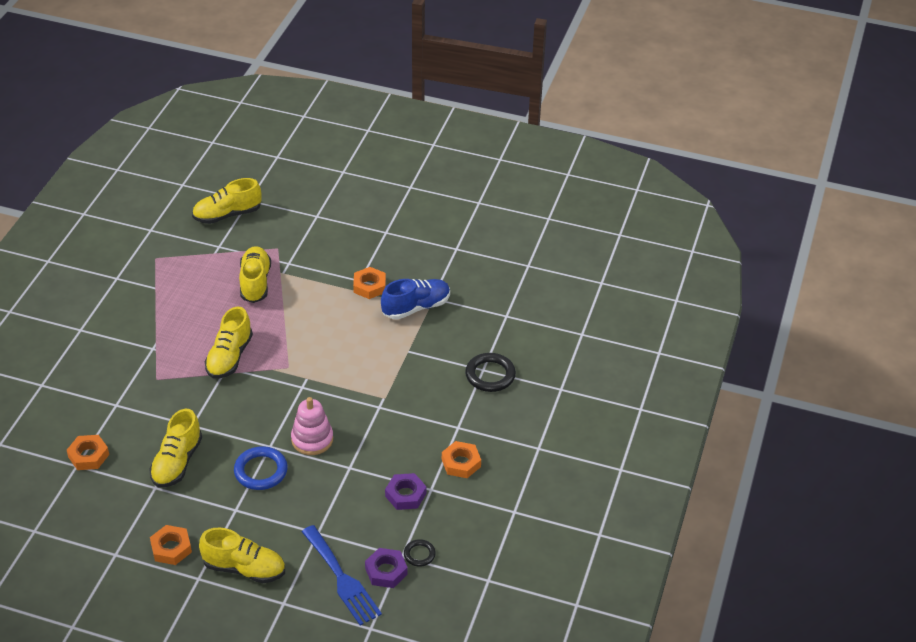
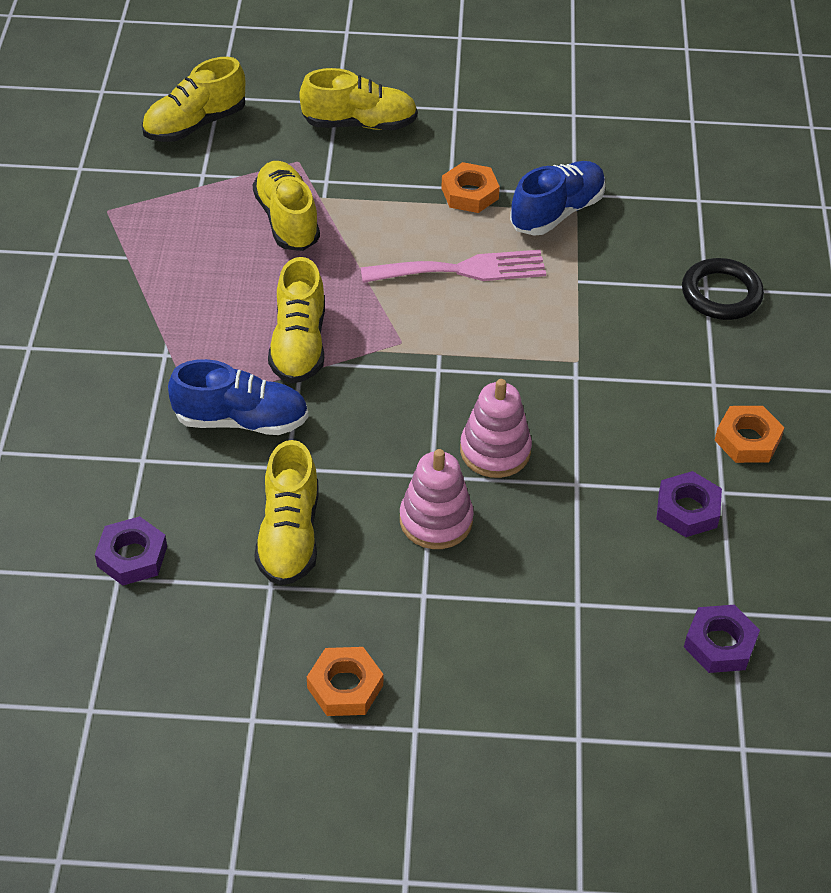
camera: 15 degrees left, 5 degrees up
(88, 456) = (132, 556): orange nut -> purple nut
(178, 394) = (241, 420): none -> blue shoe
(244, 568) = (485, 693): yellow shoe -> yellow shoe (359, 124)
(261, 471) = (436, 520): blue ring -> pink stacking toy
(342, 579) = (655, 674): blue fork -> none
(343, 331) = (462, 270): none -> pink fork
(419, 554) = (758, 603): black ring -> none

